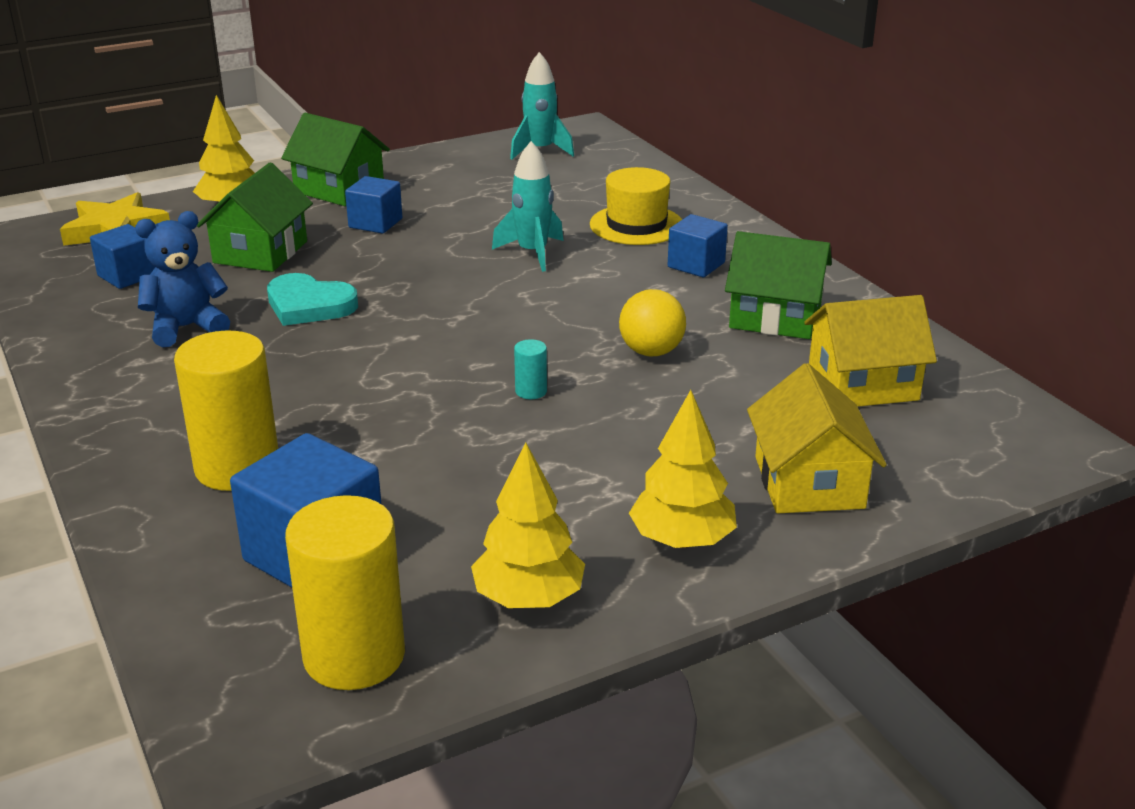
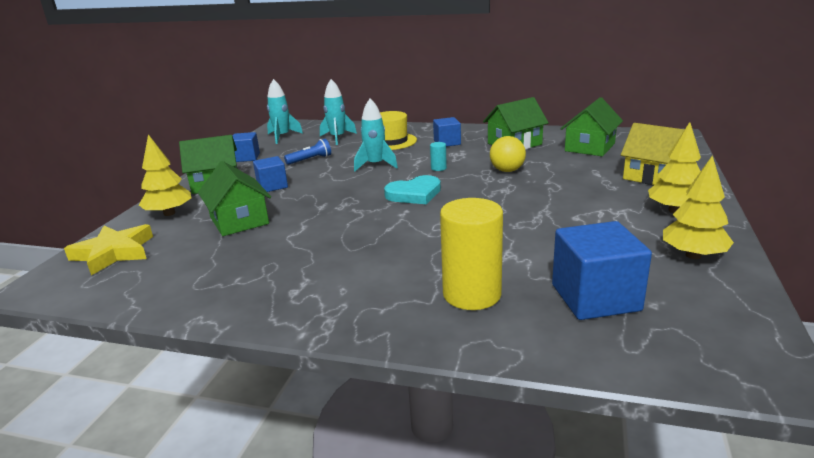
camera: 45 degrees left, 5 degrees down
(127, 276) = (180, 265): blue cube -> blue cube (246, 157)
(186, 328) = (283, 265): blue teddy bear -> none
(309, 305) = (325, 225): turquoise heart -> turquoise heart (414, 194)
(354, 656) = (710, 315): yellow cylinder -> none
(488, 205) = (310, 160): none -> blue flashlight
(531, 391) = (504, 201): turquoise cylinder -> turquoise cylinder (438, 168)
(592, 185) = (337, 138): none -> turquoise rocket
(863, 384) = (589, 147): yellow house -> green house

